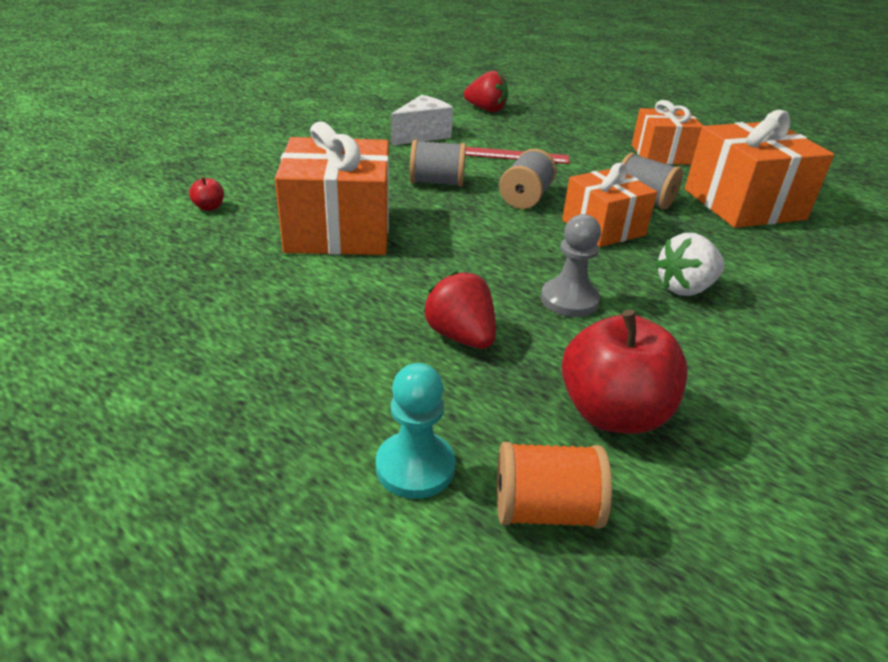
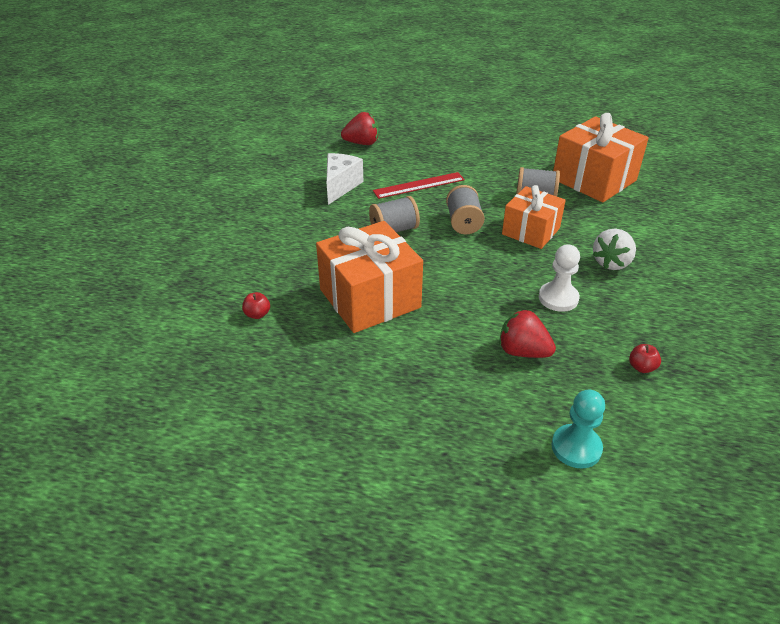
camera: 25 degrees left, 5 degrees up
(545, 510) = (656, 441): orange spool -> none
(569, 300) = (558, 298): grey pawn -> white pawn
(613, 413) = (641, 367): red apple -> red apple, size x0.41
(661, 154) = (514, 150): orange gift -> none

